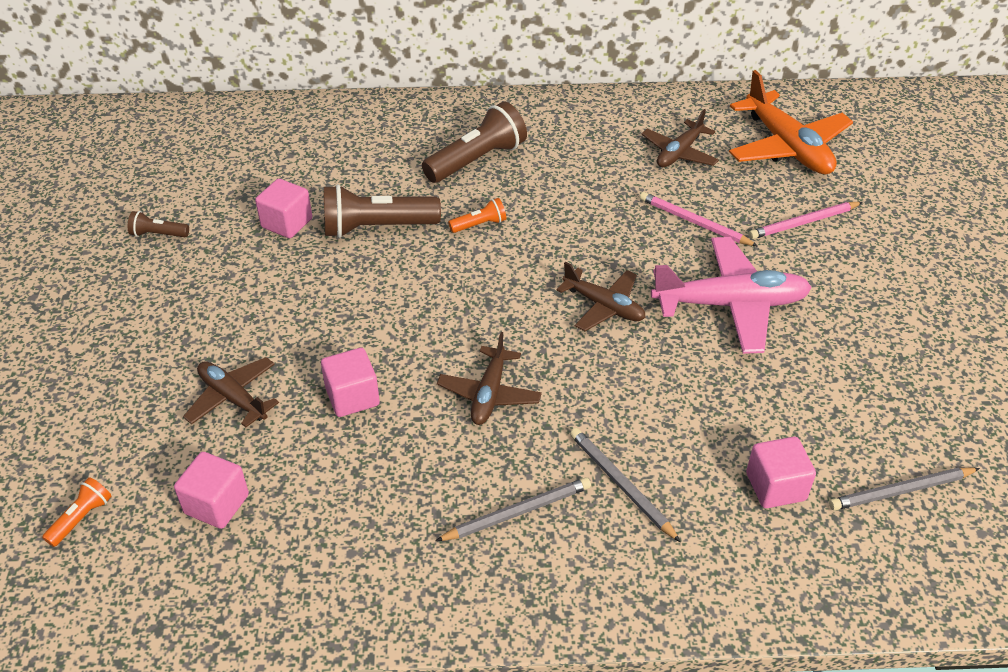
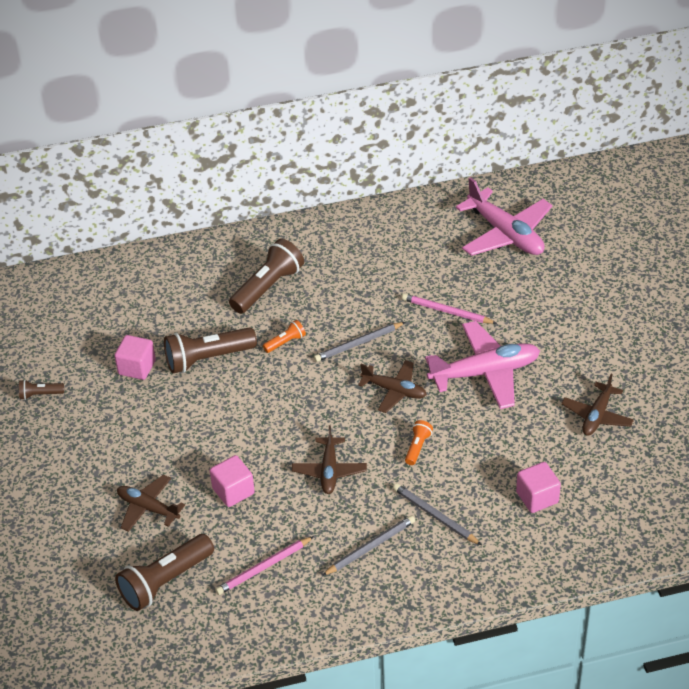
camera: 10 degrees left, 0 degrees up
(81, 518) = (76, 608): orange flashlight -> orange flashlight (417, 447)
(216, 504) = (165, 581): pink cube -> brown flashlight
(679, 153) = (423, 253): brown plane -> brown plane (597, 415)
(787, 147) = (505, 234): orange plane -> pink plane
(804, 223) = (527, 297): pink pencil -> pink pencil (264, 567)
(901, 491) = (619, 484): grey pencil -> grey pencil (358, 344)

